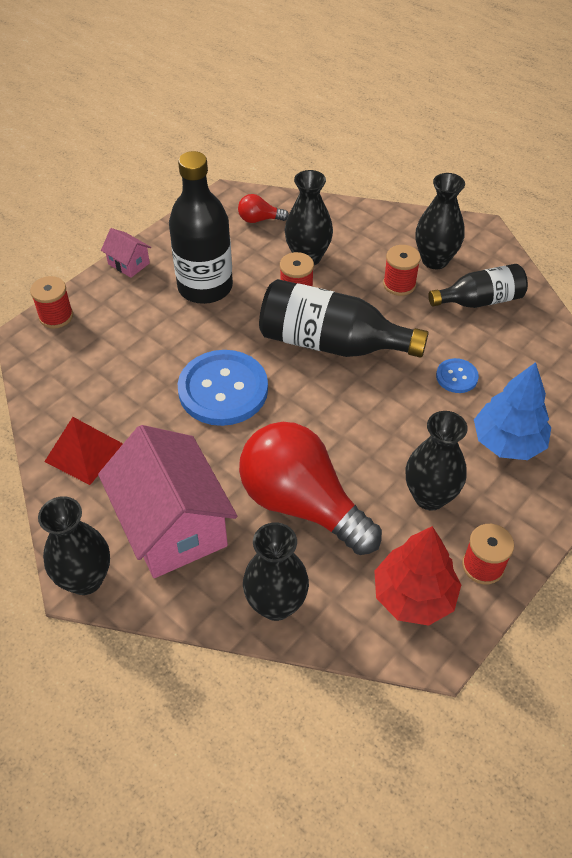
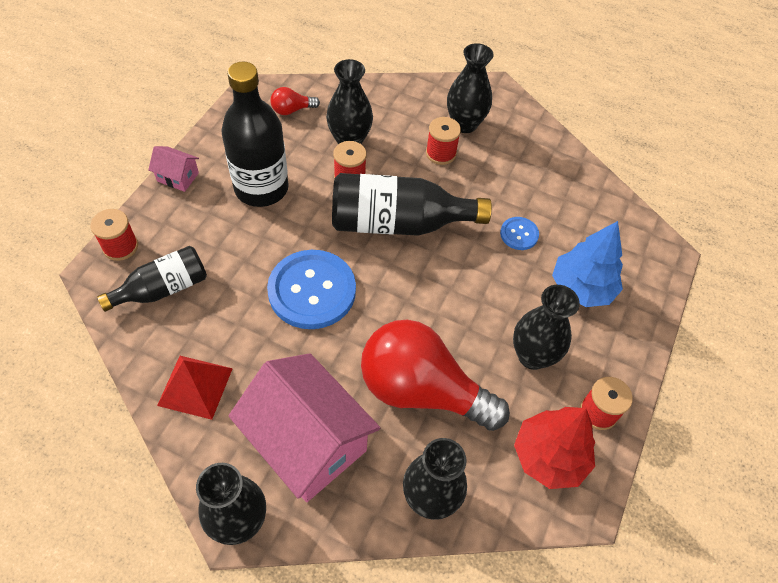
camera: 20 degrees left, 5 degrees up
(480, 300) = (516, 156): black bottle -> black bottle (163, 289)

